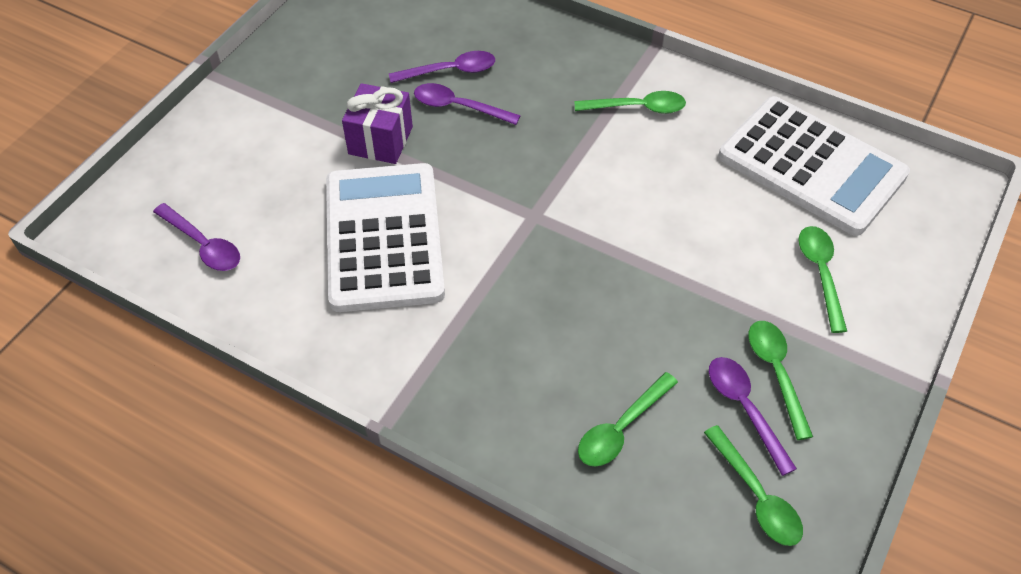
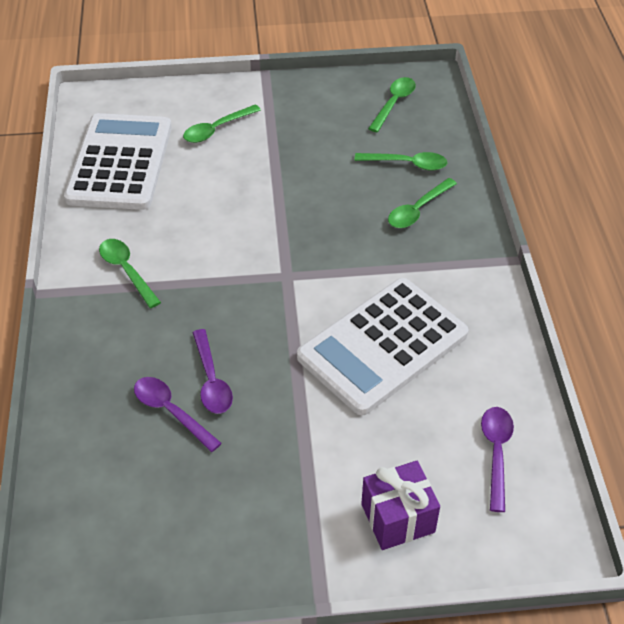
camera: 125 degrees left, 5 degrees down
(380, 140) = (292, 409): purple gift -> purple gift (397, 518)
(744, 409) = (345, 125): purple spoon -> none
(776, 373) = (309, 122): green spoon -> green spoon (418, 210)

